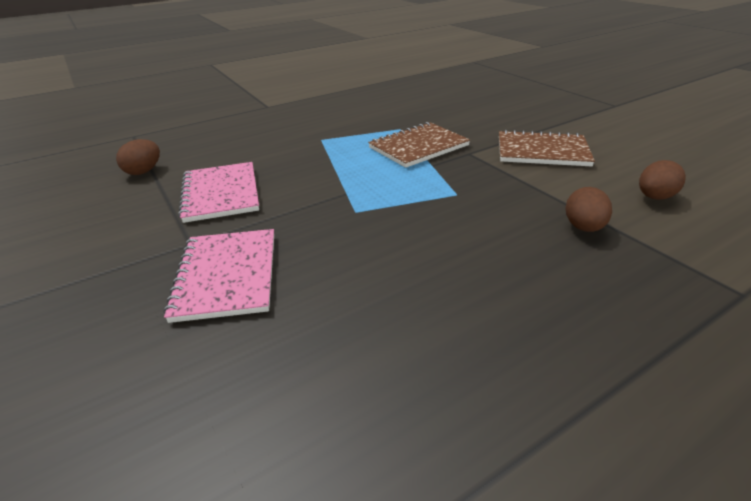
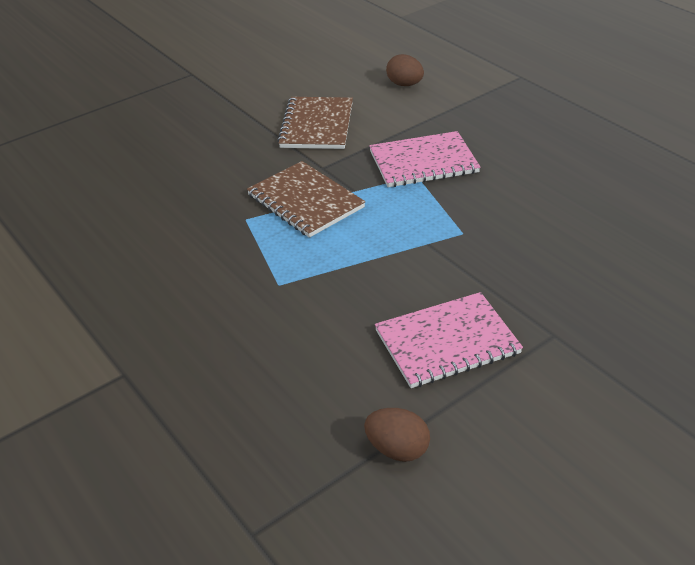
camera: 95 degrees left, 5 degrees up
(227, 275) = (592, 294): pink notebook -> pink notebook (423, 162)
(583, 227) = (459, 118): brown egg -> none

